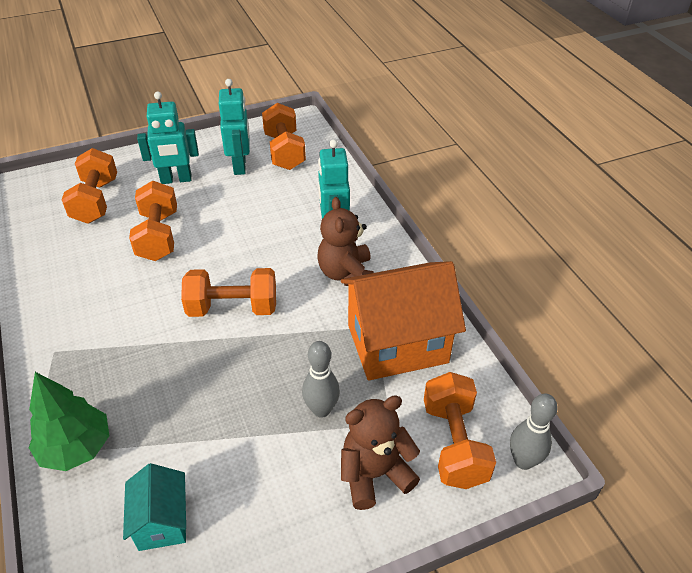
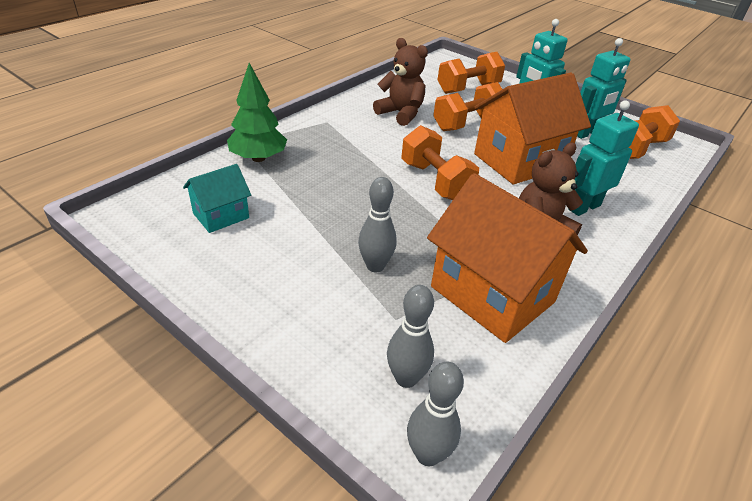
camera: 60 degrees right, 5 degrees down
(246, 232) = (519, 161): none -> orange house
(374, 474) = (331, 324): brown teddy bear -> brown teddy bear (401, 113)
(454, 443) = (406, 378): orange dumbbell -> grey bowling pin

